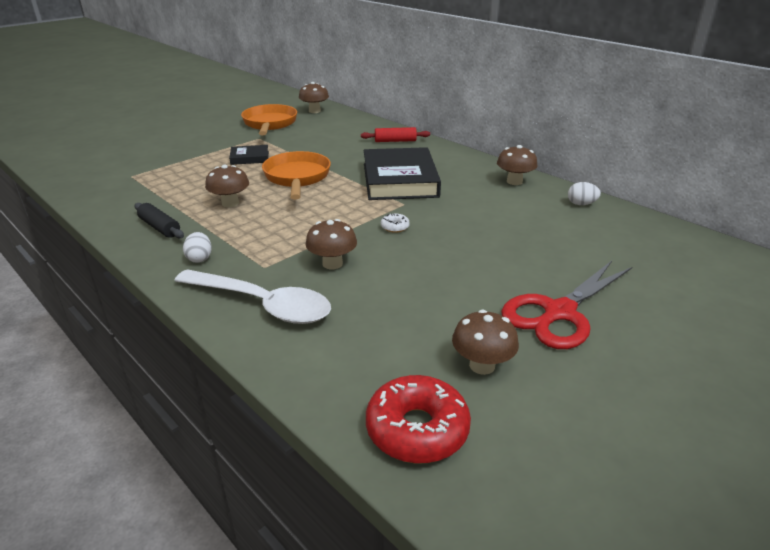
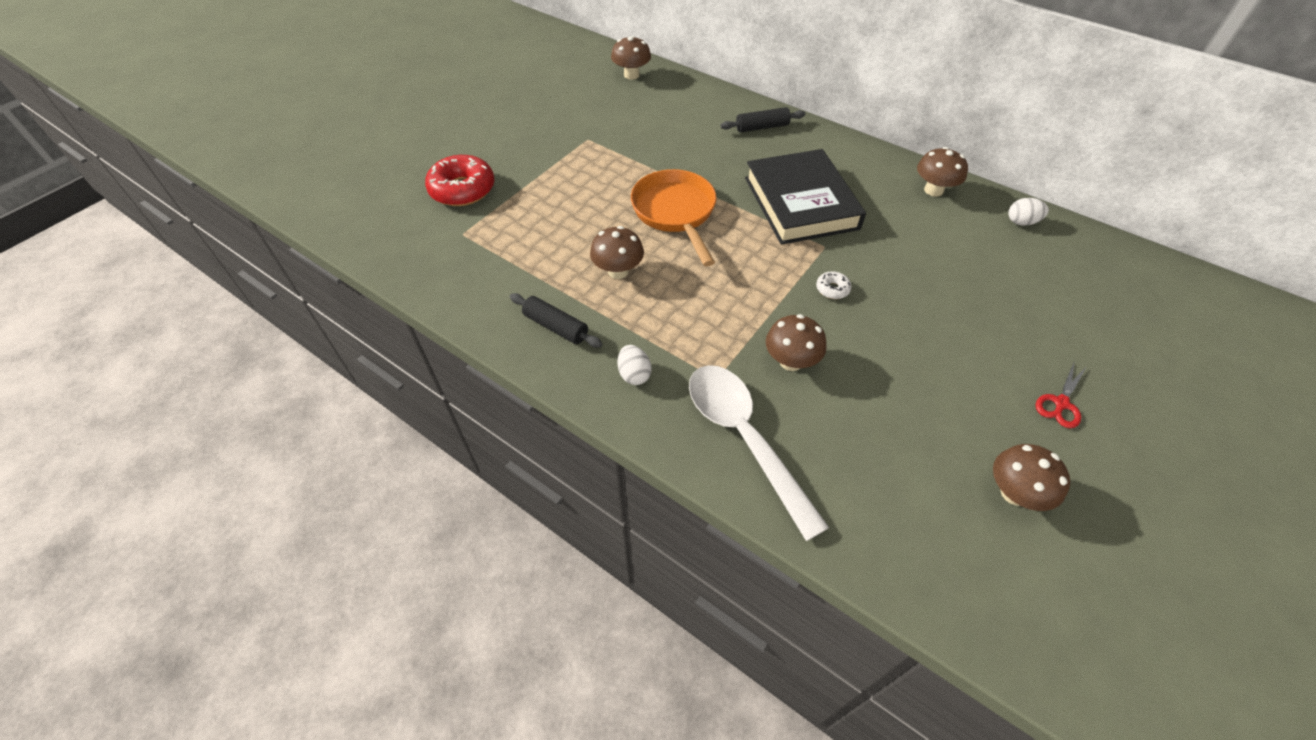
camera: 10 degrees left, 20 degrees up
(250, 158) = (596, 181): black book -> none
(262, 304) = (745, 439): white spoon -> white spoon turned 135 degrees counterclockwise
(270, 124) = (586, 108): orange pan -> none
(395, 141) = (762, 127): red rolling pin -> black rolling pin
(417, 429) = (987, 591): red donut -> red donut (462, 189)
(559, 313) = (1061, 403): red scissors -> red scissors, size x0.46

